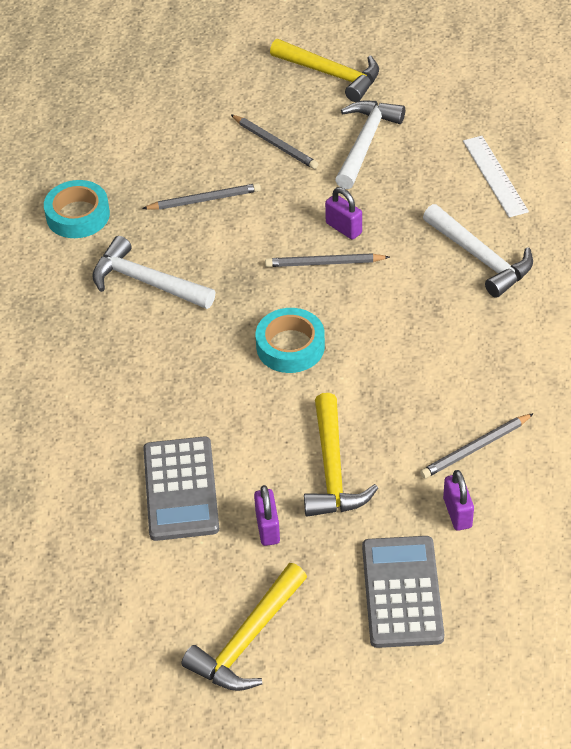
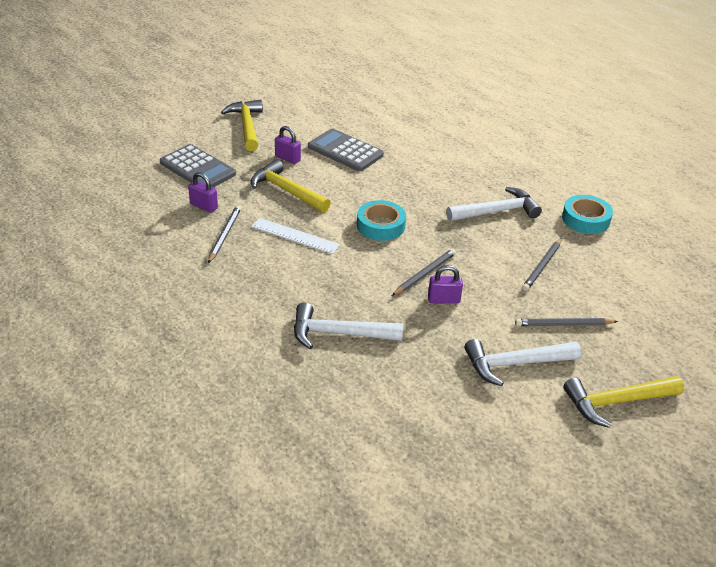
camera: 130 degrees right, 10 degrees down
(365, 142) = (514, 364): white hammer -> white hammer turned 105 degrees clockwise
(494, 176) = (399, 398): white ruler -> white ruler (295, 235)

